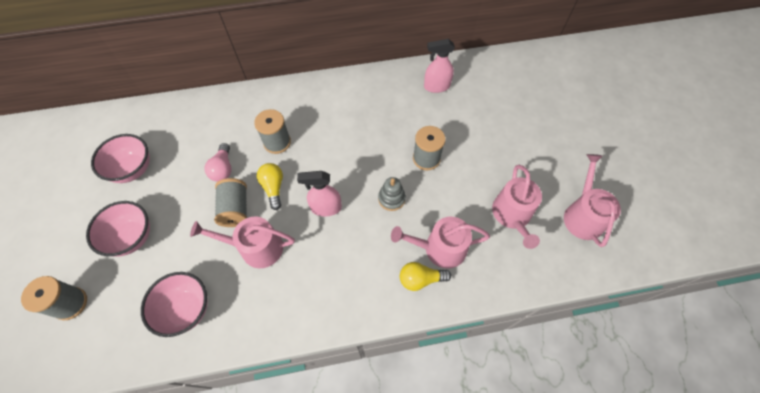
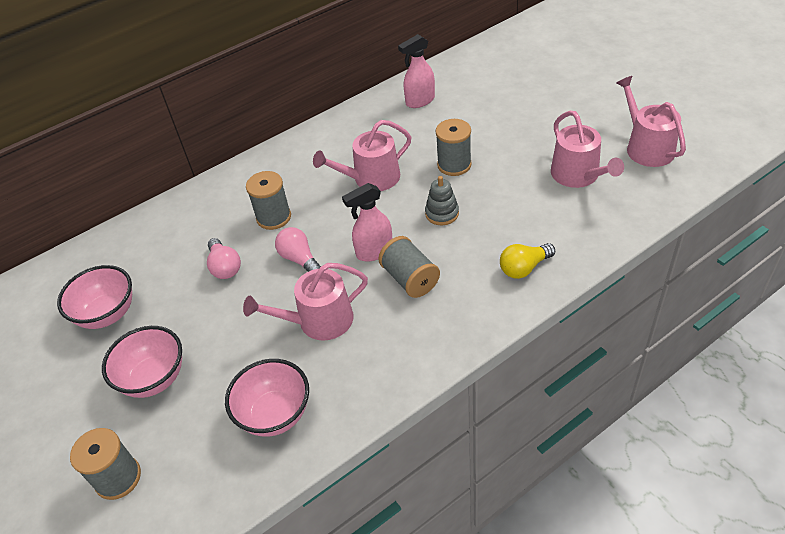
camera: 20 degrees left, 15 degrees down
(235, 209) = (267, 297): grey spool -> grey spool (410, 279)
(273, 188) = (299, 259): yellow light bulb -> pink light bulb
(439, 248) = (524, 234): pink watering can -> pink watering can (371, 178)

